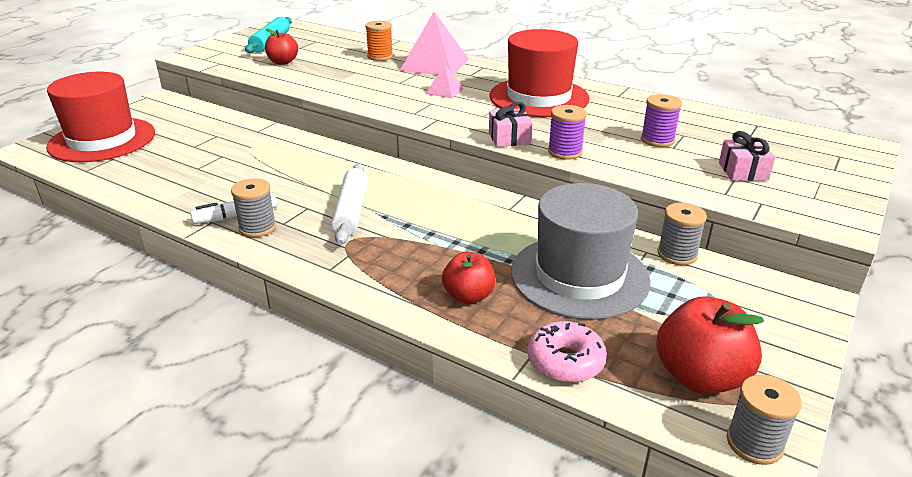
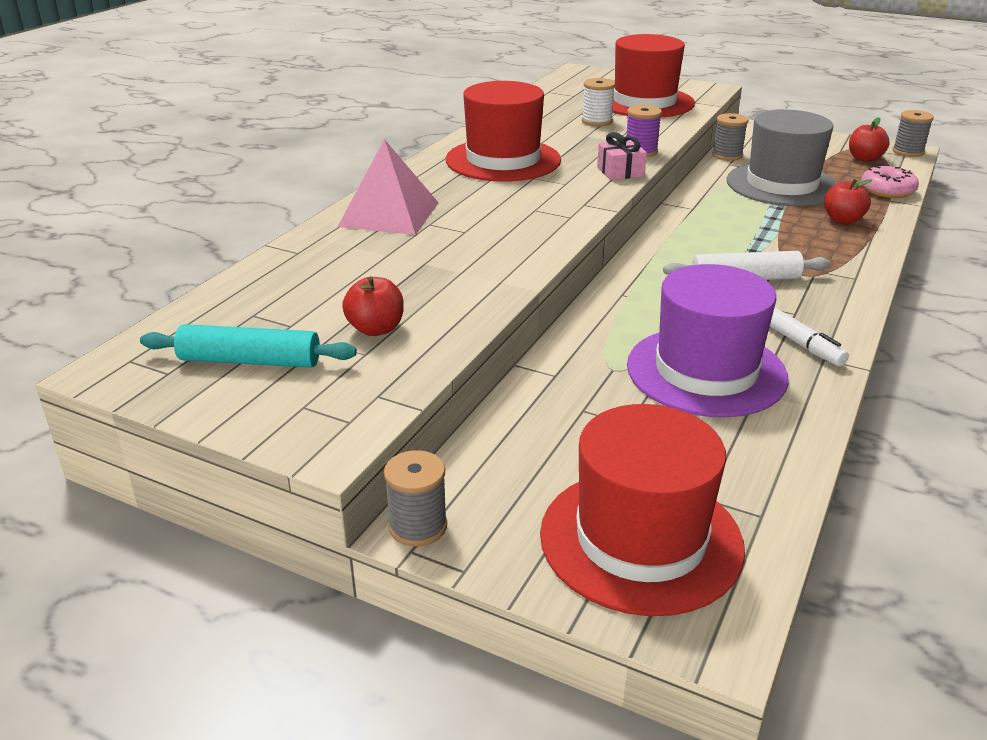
camera: 95 degrees left, 0 degrees up
(228, 175) = (706, 371): none -> purple hat
(257, 228) = (815, 326): grey spool -> grey spool (418, 526)
(380, 56) = (351, 252): orange spool -> none
(444, 91) = (492, 204): pink pyramid -> none
(657, 140) = (597, 121): purple spool -> white spool
(700, 377) = (864, 159): red apple -> red apple, size x0.63
(743, 171) = (644, 102): pink gift -> red hat

